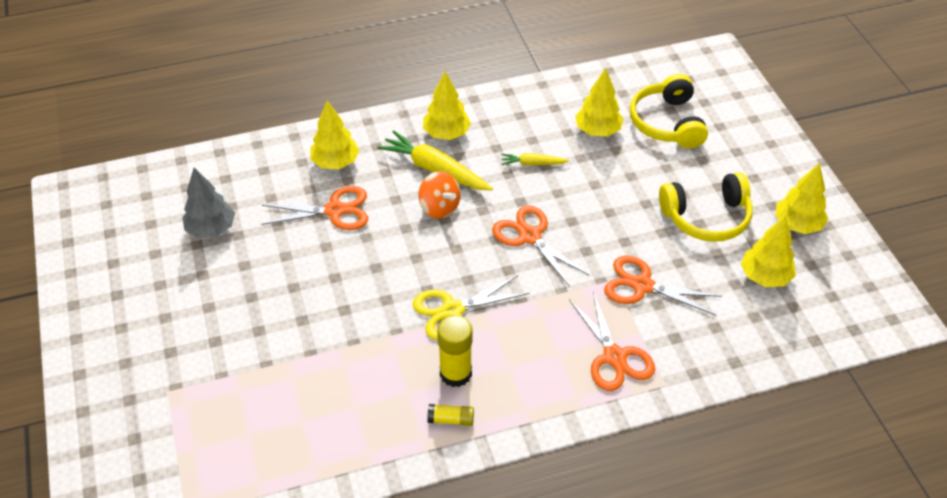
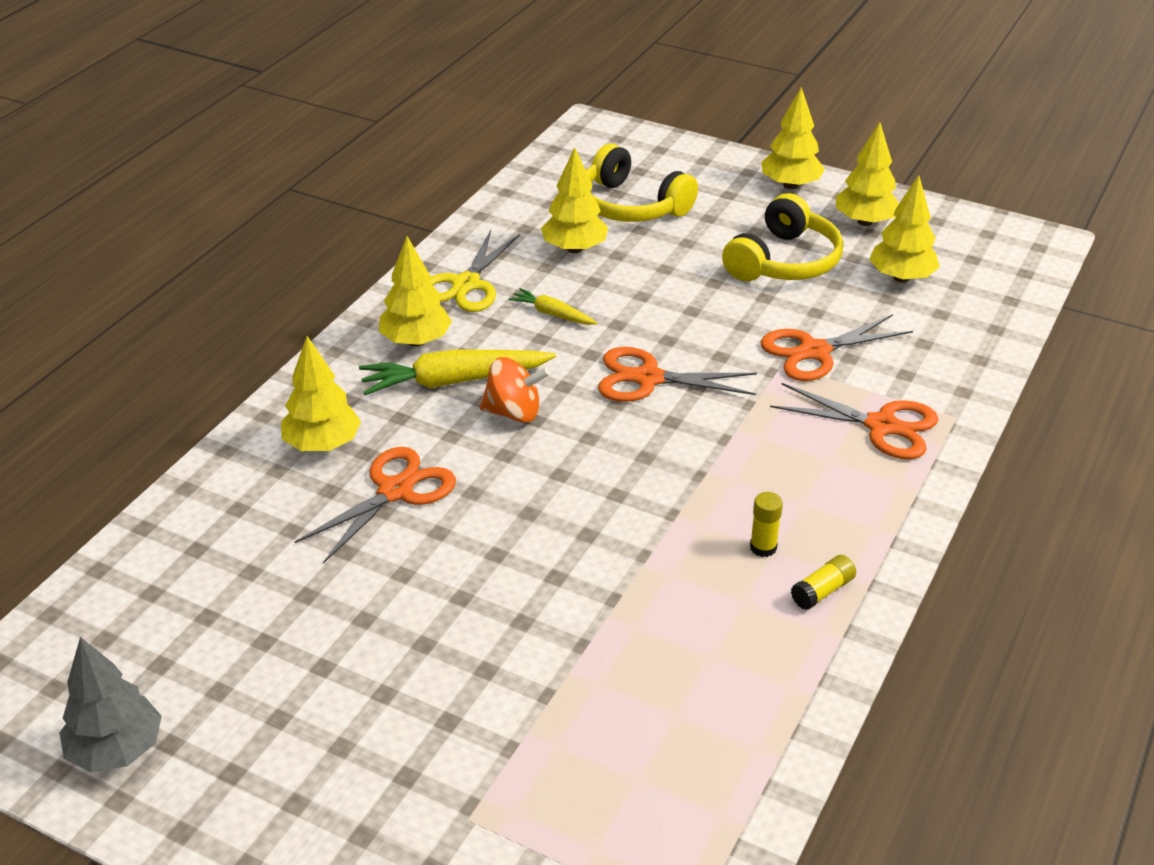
camera: 45 degrees left, 10 degrees down
(211, 229) = (260, 612): grey tree -> grey tree (117, 750)
(453, 310) = (673, 495): yellow scissors -> yellow scissors (466, 284)
(455, 373) = (763, 547): yellow glue stick -> yellow glue stick, size x0.56
(533, 164) = (553, 314): yellow carrot -> yellow carrot turned 75 degrees clockwise
(785, 169) = (790, 185): none -> yellow tree

